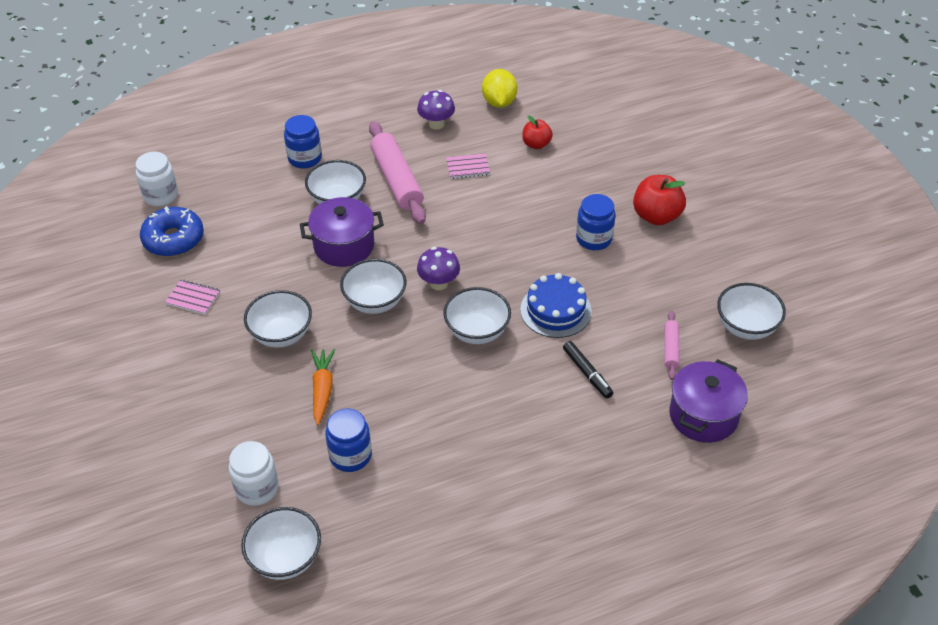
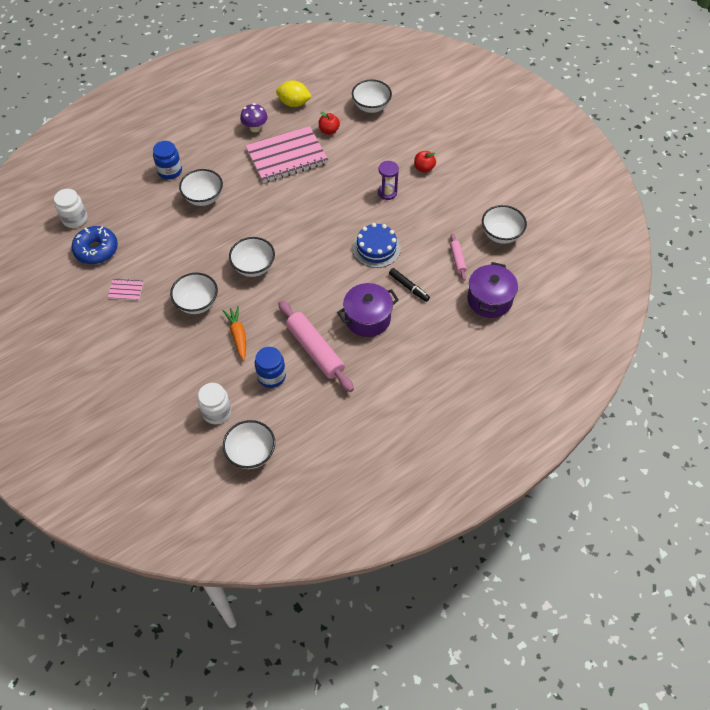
camera: 15 degrees left, 10 degrees up
(344, 246) = (219, 231): purple pot -> purple pot (367, 318)
(397, 180) = (240, 175): pink rolling pin -> pink rolling pin (315, 350)
(439, 283) = (293, 245): purple mushroom -> none
(468, 167) = (287, 157): pink notebook -> pink notebook, size x2.45
(477, 331) = (329, 274): white bowl -> white bowl (371, 107)
(499, 102) = (294, 103): yellow lemon -> yellow lemon turned 60 degrees counterclockwise
(594, 239) = (387, 192): blue jar -> purple hourglass
(656, 216) = (424, 168): red apple -> red apple, size x0.62

